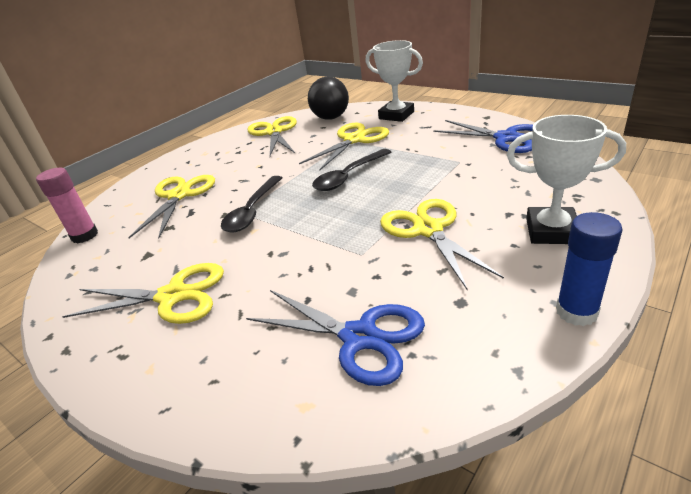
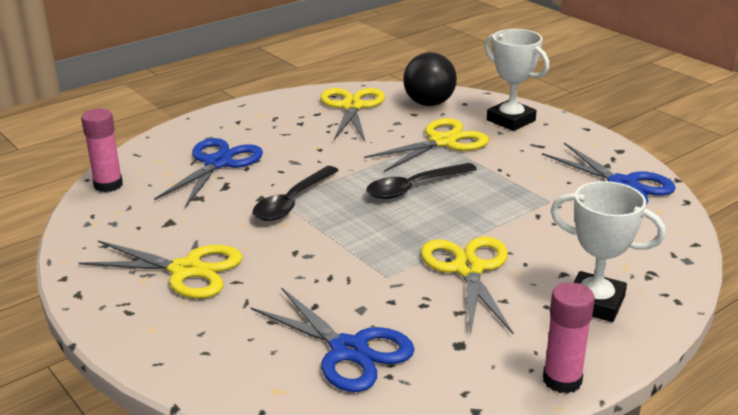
camera: 10 degrees right, 5 degrees down
(179, 196) = (218, 163): yellow scissors -> blue scissors
(576, 312) = (562, 380): blue glue stick -> pink glue stick

